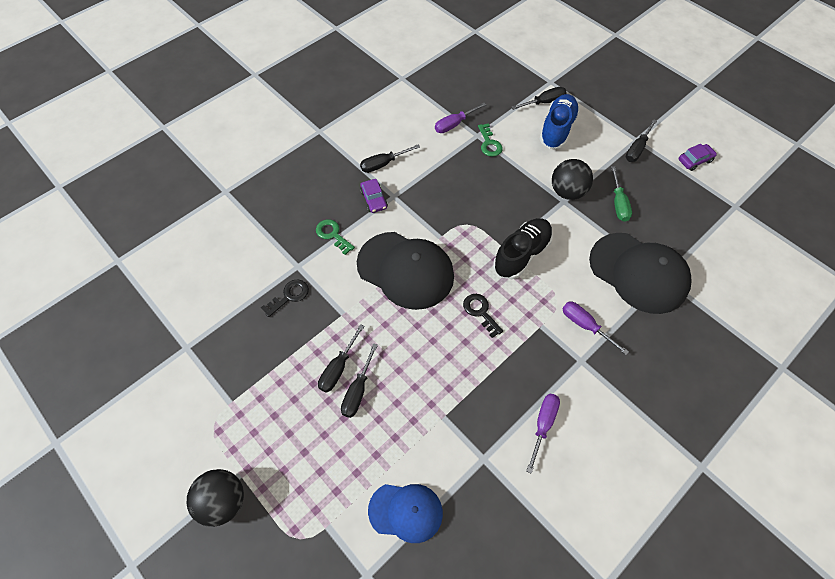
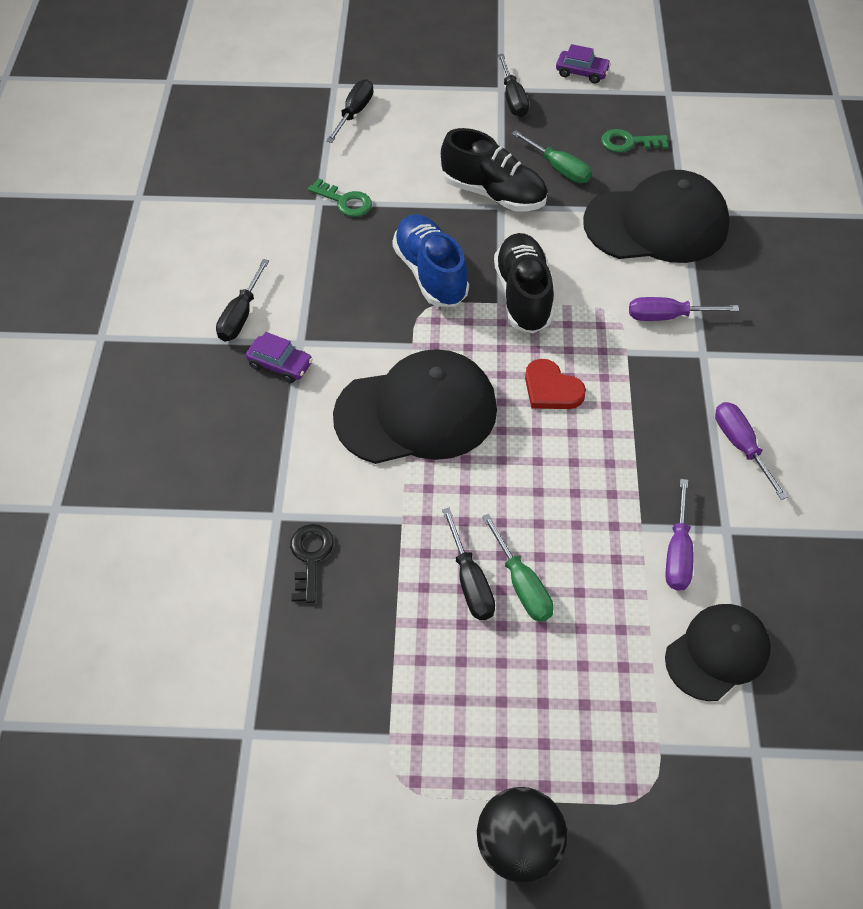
camera: 45 degrees left, 5 degrees down
(332, 235) = (277, 444): green key -> green key (628, 142)
(358, 390) = (521, 584): black screwdriver -> green screwdriver
(406, 511) = (717, 653): blue cap -> black cap
(454, 124) = (276, 208): purple screwdriver -> purple screwdriver (677, 552)
(480, 312) = (551, 389): black key -> red heart
(557, 129) = (404, 134): blue shoe -> blue shoe (430, 273)
(567, 192) = (493, 194): black ball -> black shoe
(694, 160) = (582, 72): purple car -> purple car turned 90 degrees clockwise

